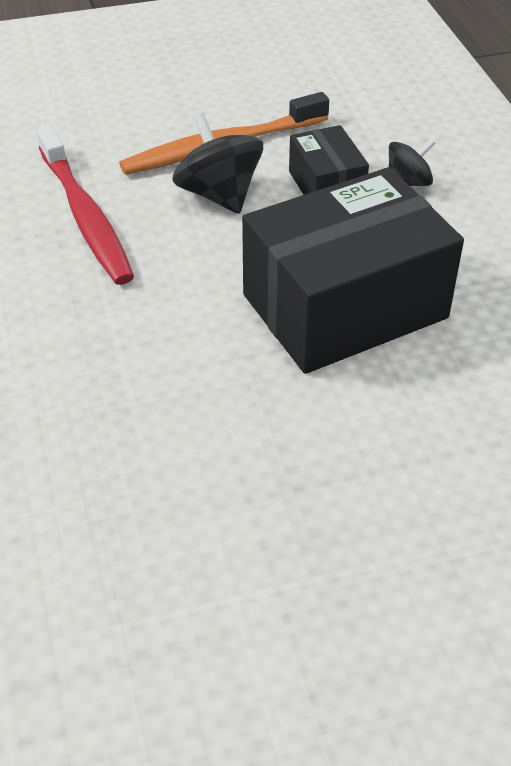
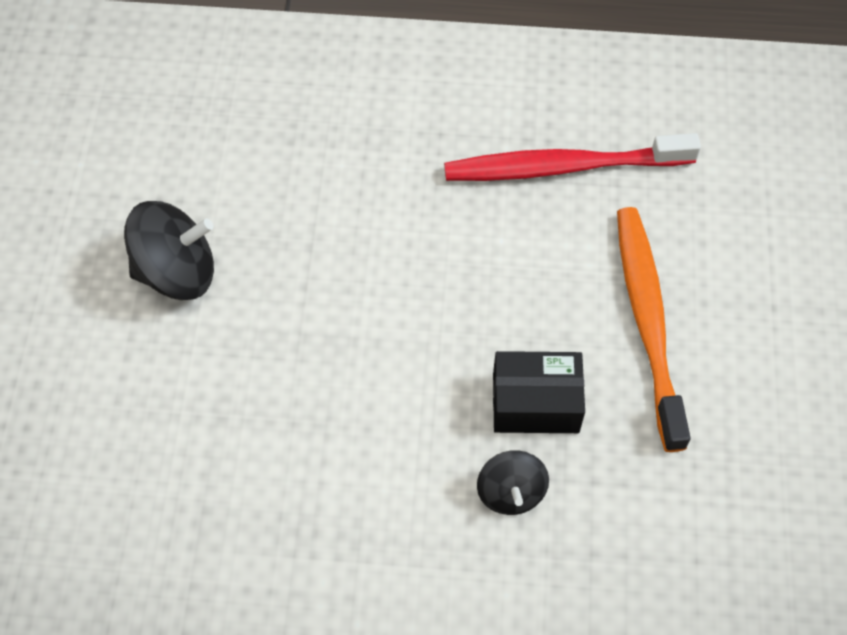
camera: 110 degrees right, 15 degrees up
(219, 194) = (557, 293): black spinning top -> black spinning top (177, 272)
(345, 306) = (338, 347): black box -> none

